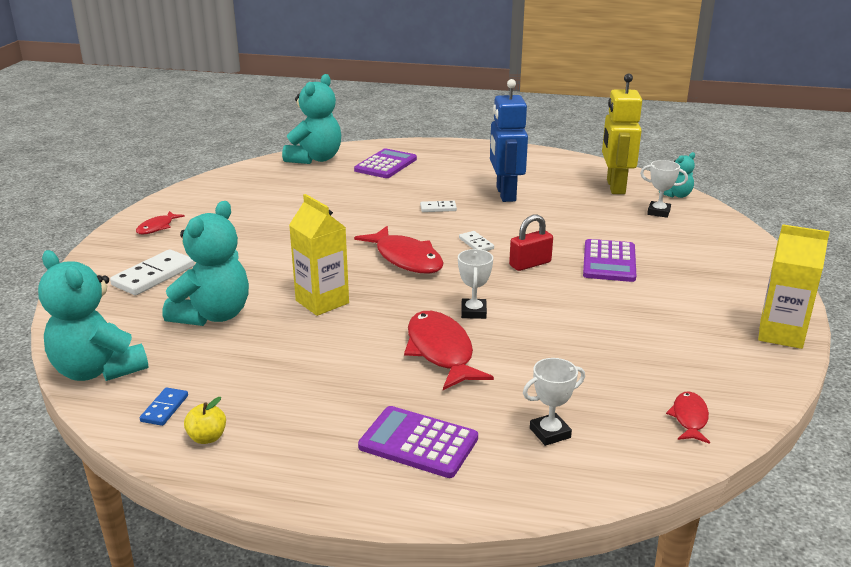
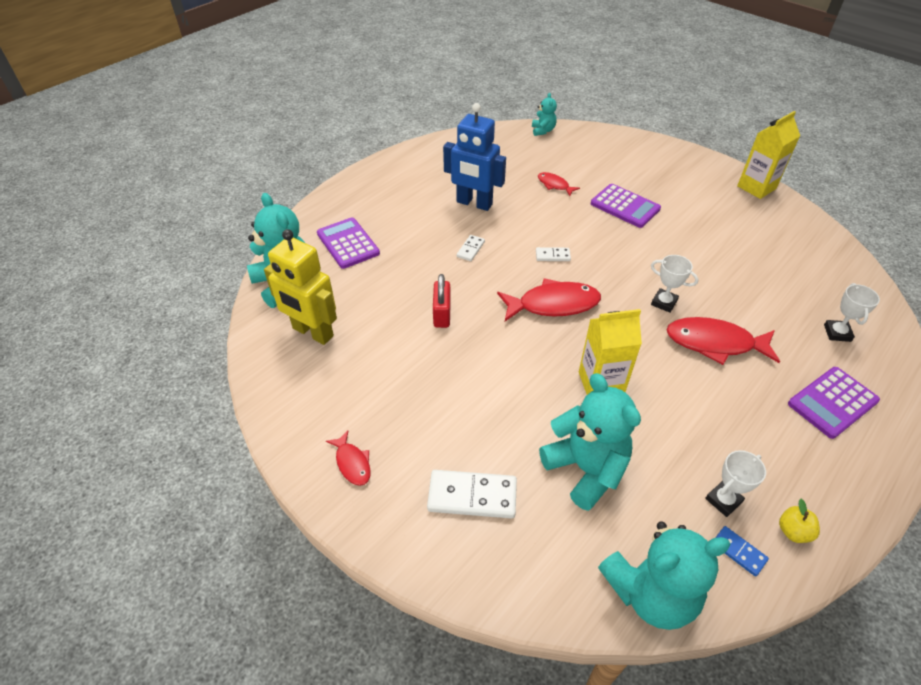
camera: 60 degrees left, 20 degrees up
(153, 276) = (472, 496): white domino -> white domino turned 60 degrees counterclockwise
(530, 264) = (605, 243): red padlock -> red padlock (442, 314)
(615, 187) = (506, 148): yellow robot -> yellow robot (312, 332)
(658, 212) = (564, 150): white trophy -> white trophy (723, 500)
(689, 418) = (836, 267): red fish -> red fish (554, 185)

